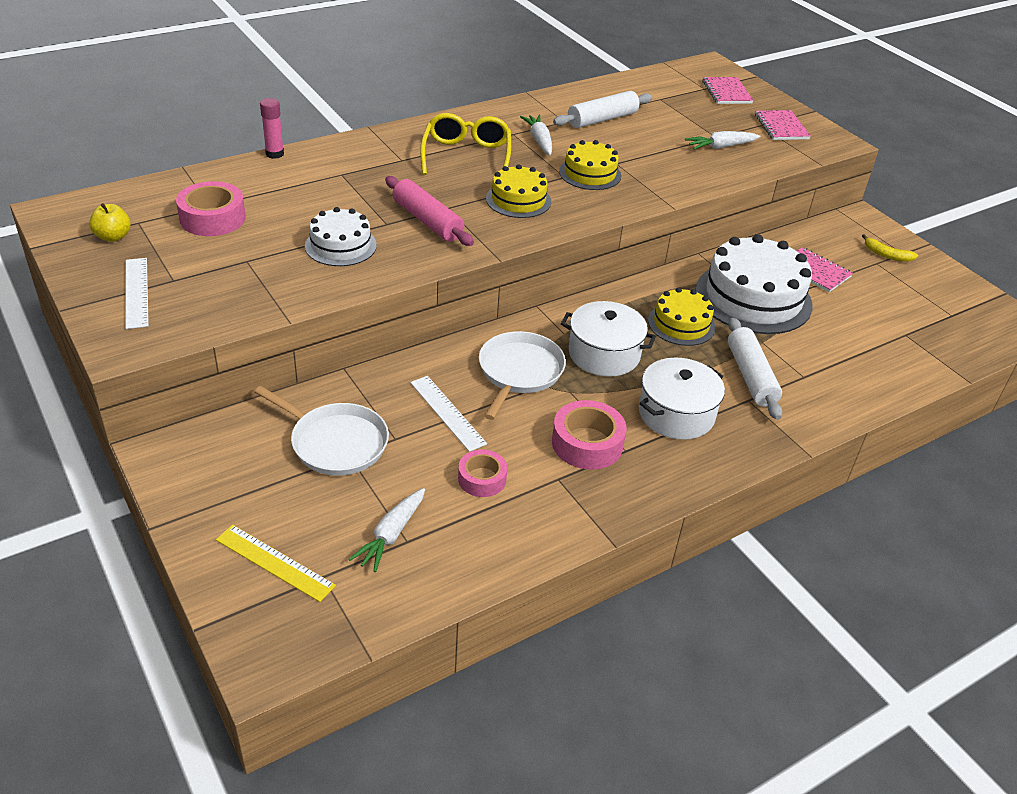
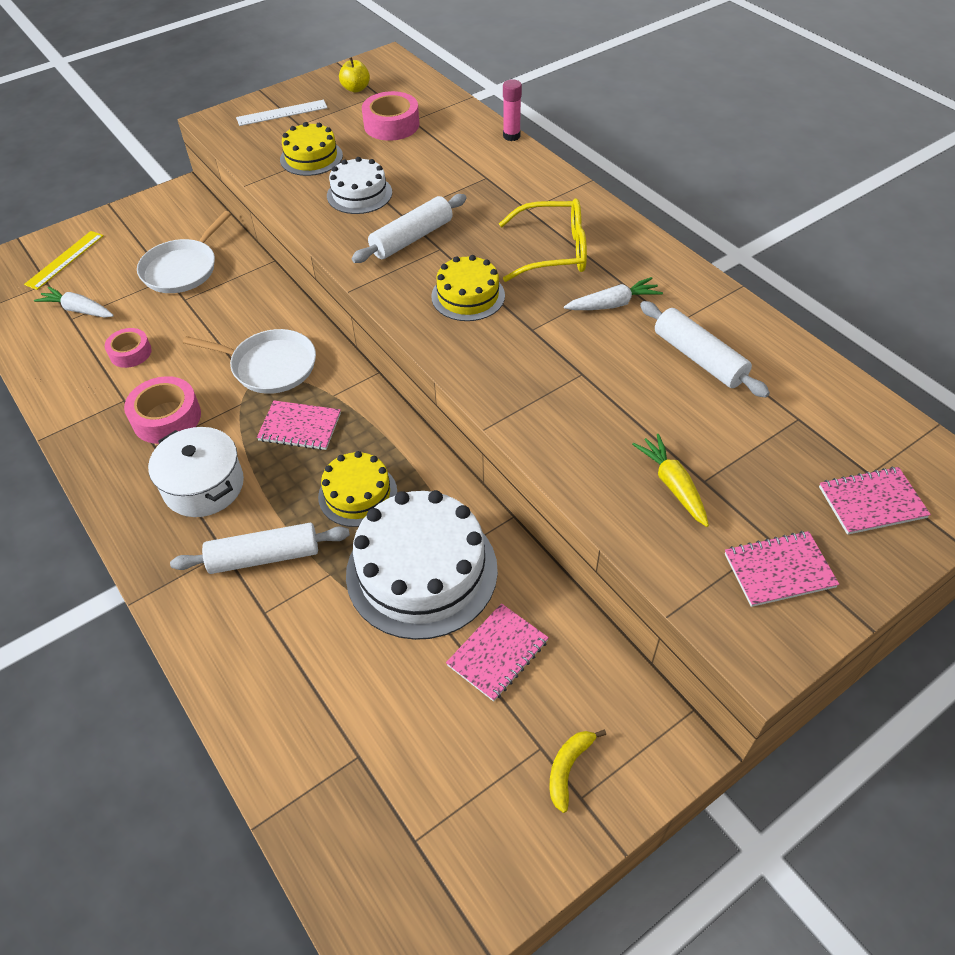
camera: 90 degrees right, 10 degrees up
(427, 221) = (411, 238): pink rolling pin -> white rolling pin
(447, 412) = (214, 325): white ruler -> none
(590, 173) = (546, 350): yellow cake -> yellow cake (311, 157)
(604, 354) = (300, 427): white pot -> pink notebook
(720, 147) = (672, 485): white carrot -> yellow carrot

